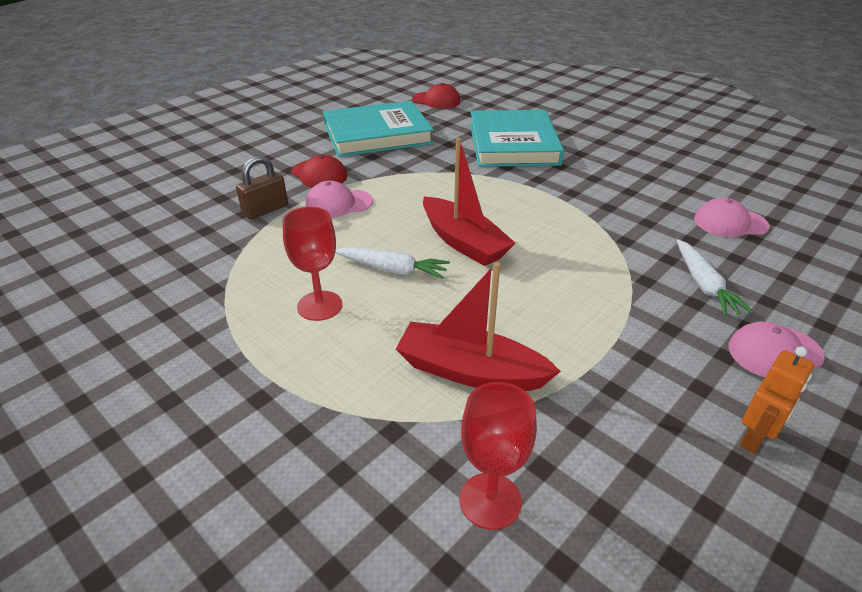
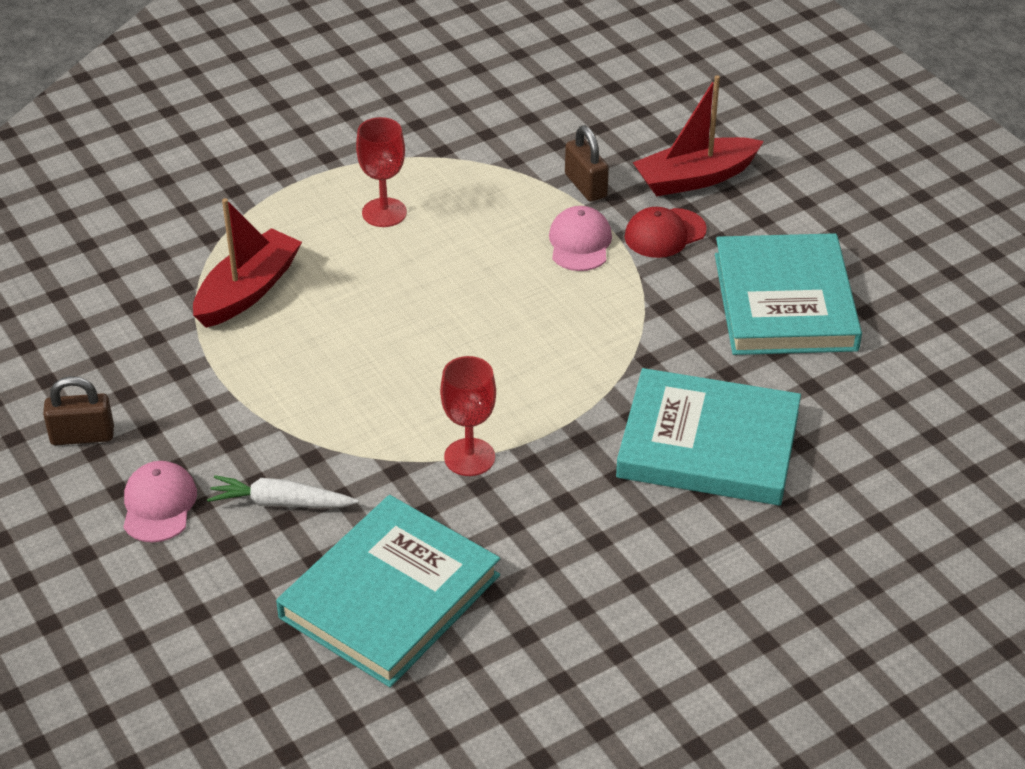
camera: 105 degrees right, 5 degrees up
(392, 269) = (422, 267): white carrot -> none
(436, 100) = (917, 393): red cap -> none
(463, 242) = (451, 330): red boat -> red boat (695, 178)
(490, 500) = (121, 273): red goblet -> red goblet (469, 457)
(730, 223) = (390, 596): pink cap -> turquoise book
(754, 438) = (82, 436): orange robot -> brown padlock

